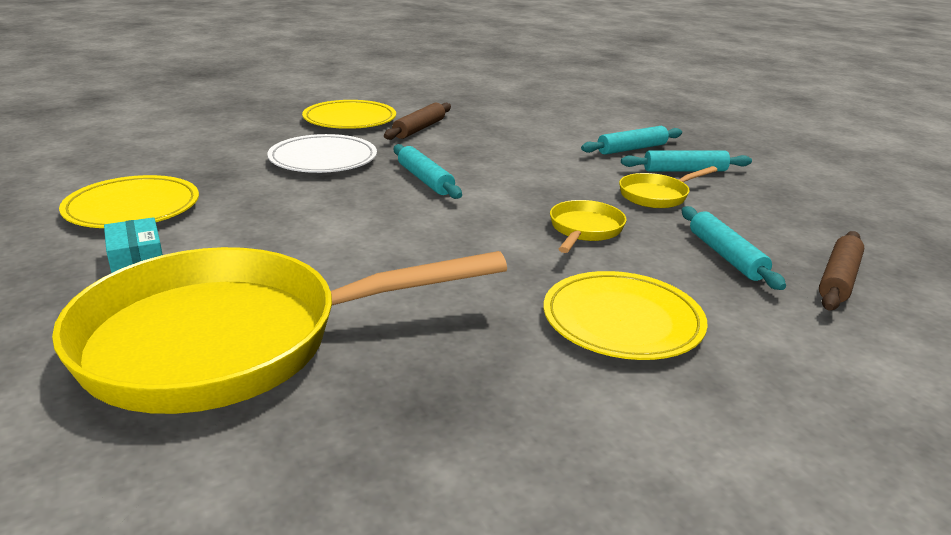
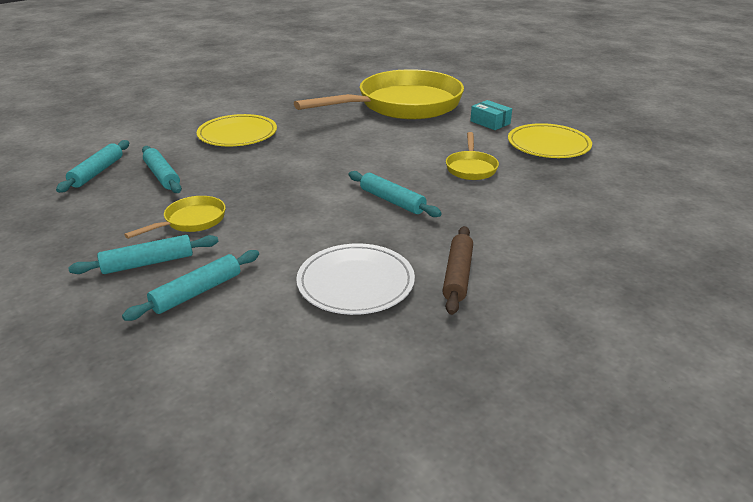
camera: 165 degrees right, 5 degrees up
(323, 159) = (496, 207): white plate -> white plate (355, 283)
(350, 119) = (551, 276): yellow plate -> none
(584, 230) = (256, 178): yellow pan -> yellow pan (471, 168)
(838, 279) = (97, 172): brown rolling pin -> turquoise rolling pin

